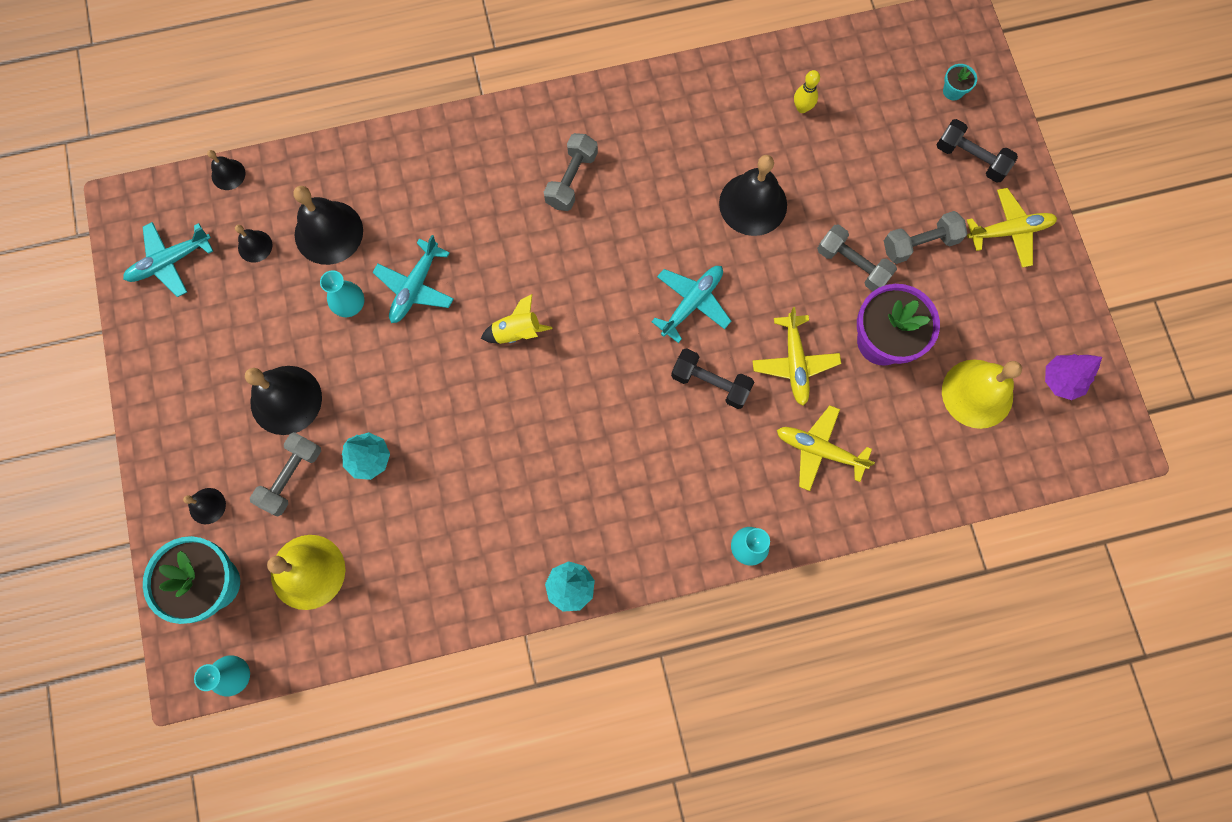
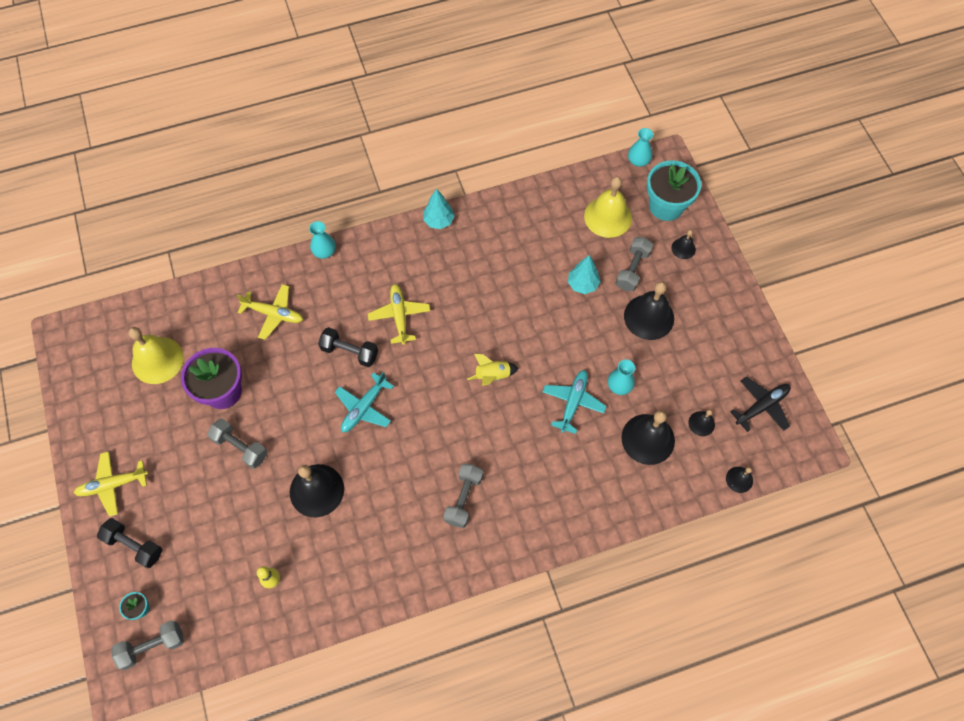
camera: 175 degrees right, 10 degrees down
(170, 262) = (762, 406): turquoise plane -> black plane
(794, 363) = (288, 370): yellow plane -> yellow plane (399, 316)
(920, 244) = (186, 468): grey dumbbell -> grey dumbbell (152, 646)
(1061, 380) = (94, 374): purple tree -> none

